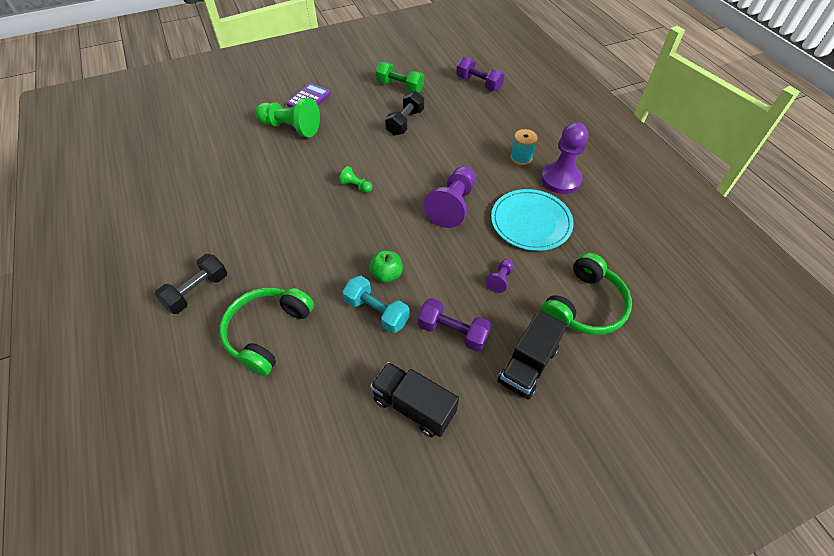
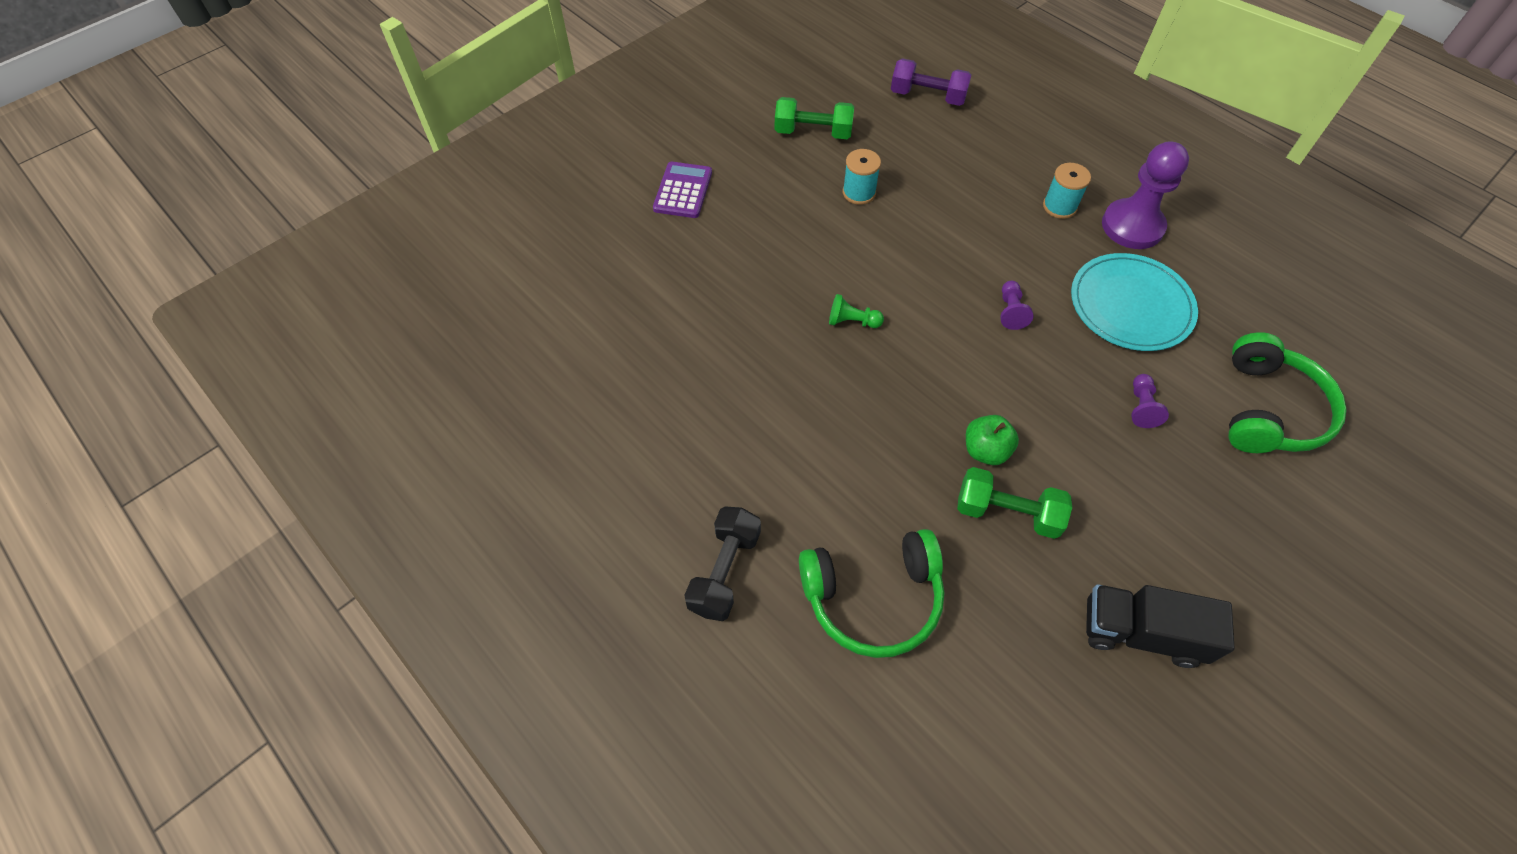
camera: 20 degrees left, 5 degrees up
(267, 332) = (873, 598): green headphones -> green headphones turned 105 degrees counterclockwise
(291, 128) = (687, 250): green pawn -> none
(376, 312) = (1007, 512): turquoise dumbbell -> green dumbbell
(405, 122) = (859, 192): black dumbbell -> turquoise spool
(452, 205) = (1010, 311): purple pawn -> purple pawn, size x0.47
(453, 332) = (1126, 506): purple dumbbell -> none
(527, 365) = (1247, 520): black truck -> none

